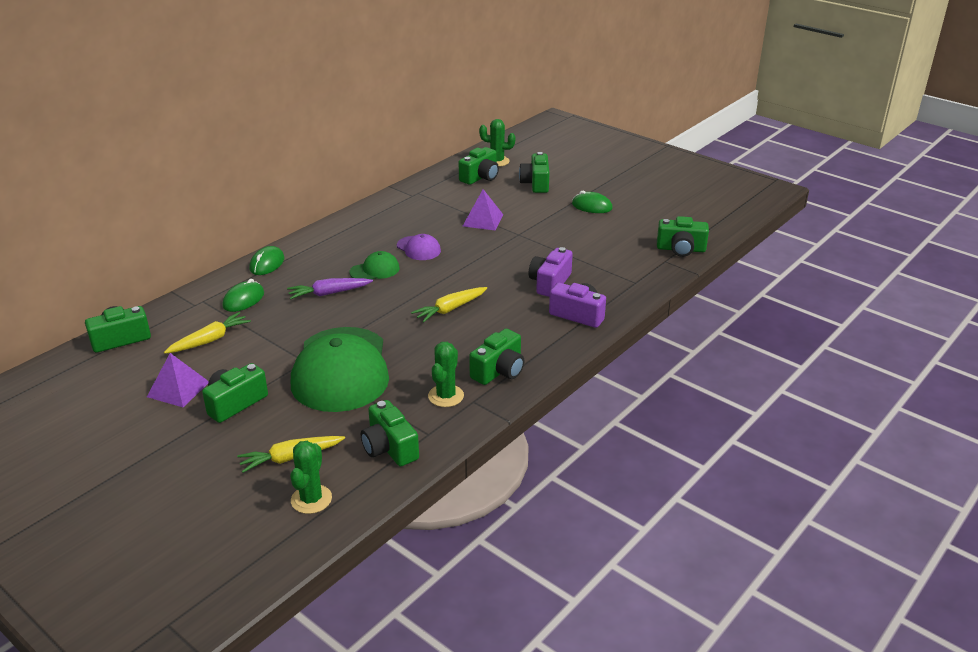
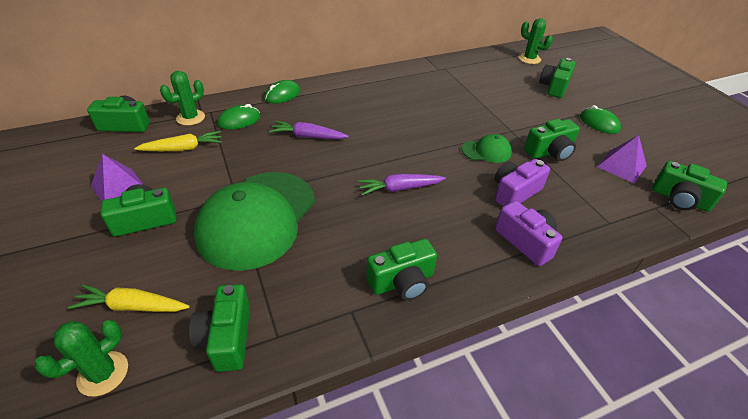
camera: 25 degrees right, 10 degrees up
(375, 270) = (361, 127): green cap -> green cap (486, 151)
(418, 248) = (412, 118): purple cap -> none
(446, 396) = (328, 292): green cactus -> green cactus (190, 118)
(450, 309) = (399, 188): yellow carrot -> purple carrot
(480, 177) = (506, 69): green camera -> green camera (550, 152)
(483, 220) = (485, 108): purple pyramid -> purple pyramid (621, 166)

